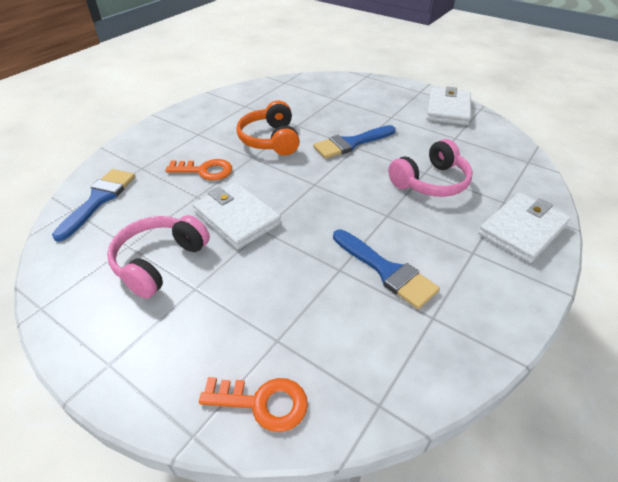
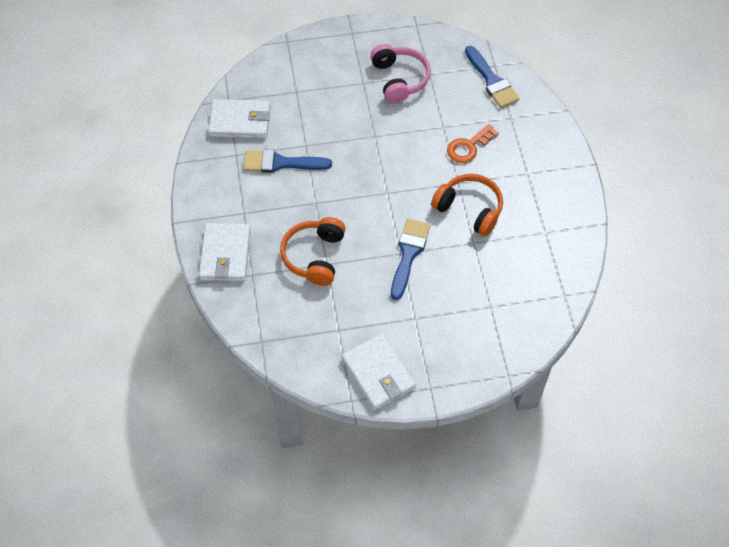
camera: 135 degrees right, 15 degrees up
(237, 218) = (398, 131): white wallet -> white wallet (240, 121)
(263, 402) = (274, 68): orange key -> none
(430, 182) = (314, 256): pink headphones -> orange headphones

